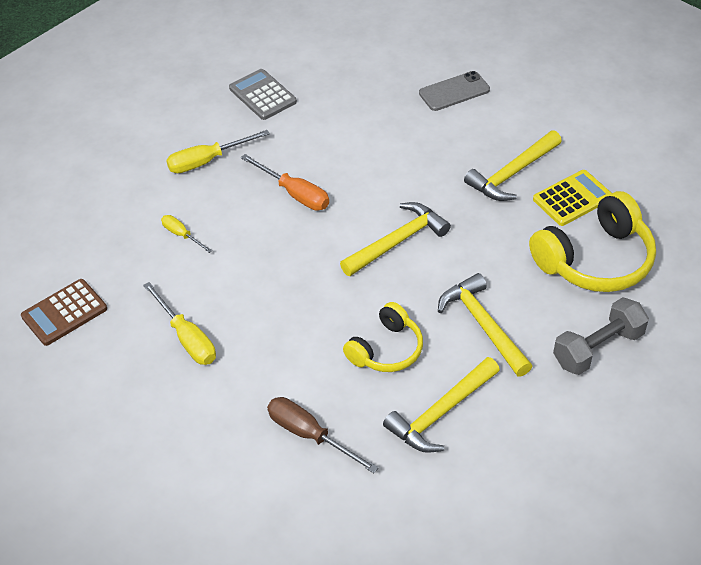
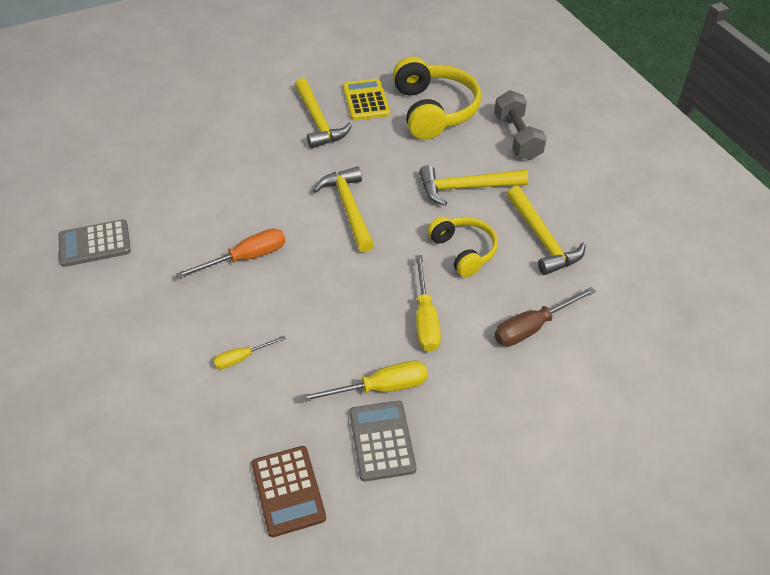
camera: 70 degrees left, 0 degrees up
(132, 357) = (382, 441): none -> grey calculator
(207, 161) = (153, 311): yellow screwdriver -> yellow screwdriver (425, 319)
(454, 91) = (199, 122): grey phone -> none

